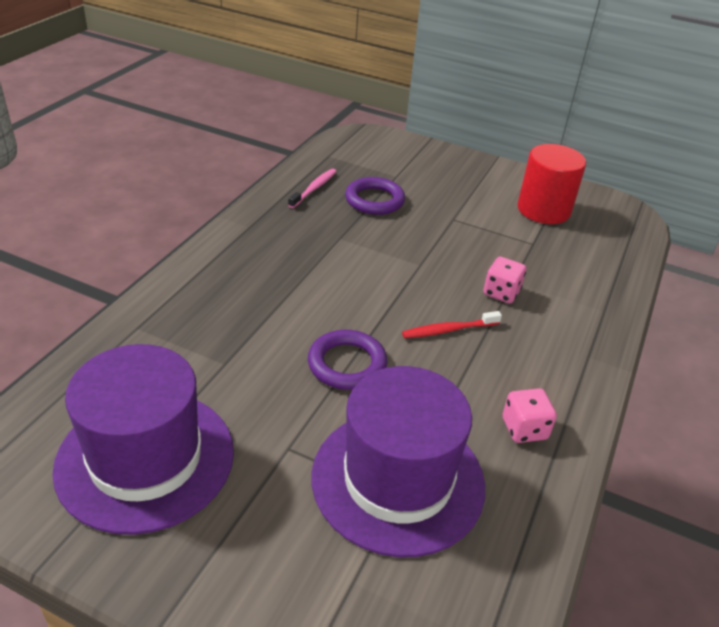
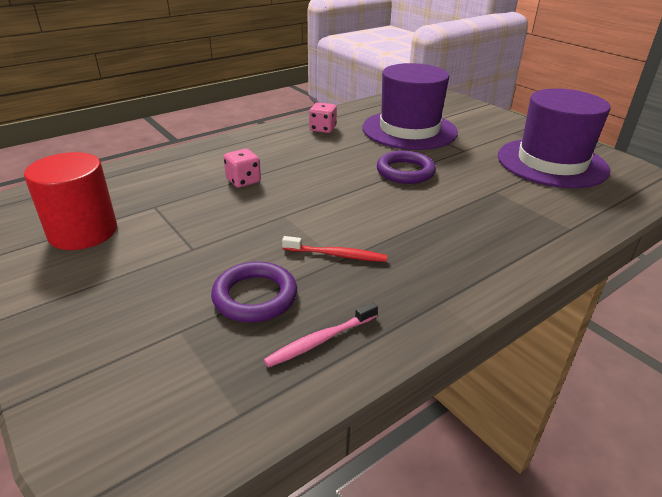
camera: 150 degrees left, 5 degrees down
(449, 330) = (314, 171): red toothbrush -> red toothbrush (336, 255)

